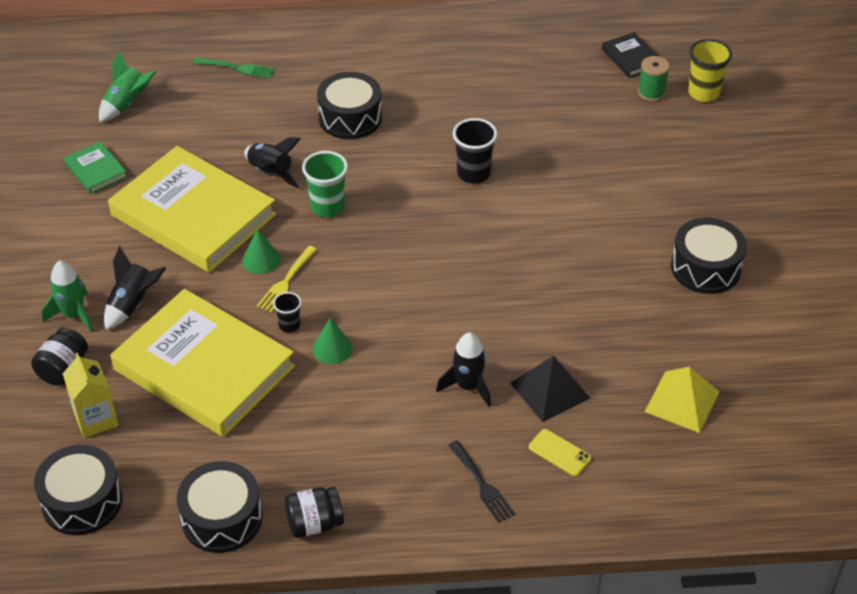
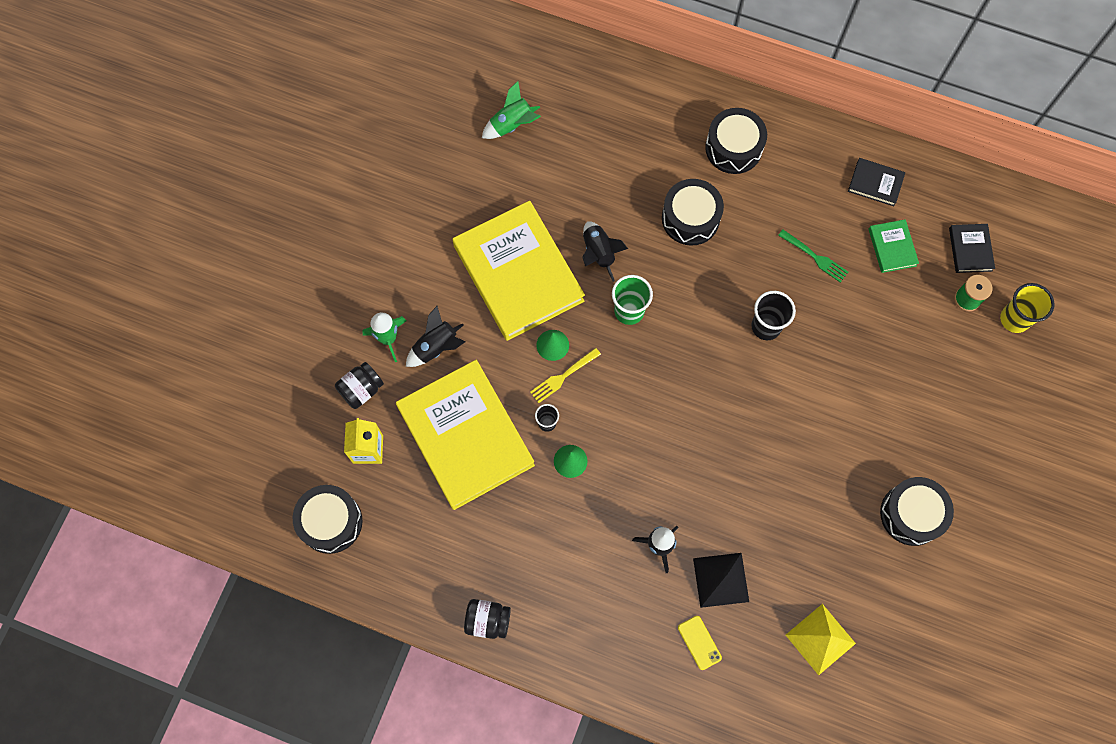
camera: 25 degrees right, 25 degrees up
(96, 170) = (460, 191): green book -> green book (892, 247)
(222, 518) = (423, 584): black drum -> black drum (733, 148)
(236, 68) = (618, 119): green fork -> green fork (814, 257)
(481, 483) = (626, 643): black fork -> none
(514, 39) = (875, 183): none -> black book

